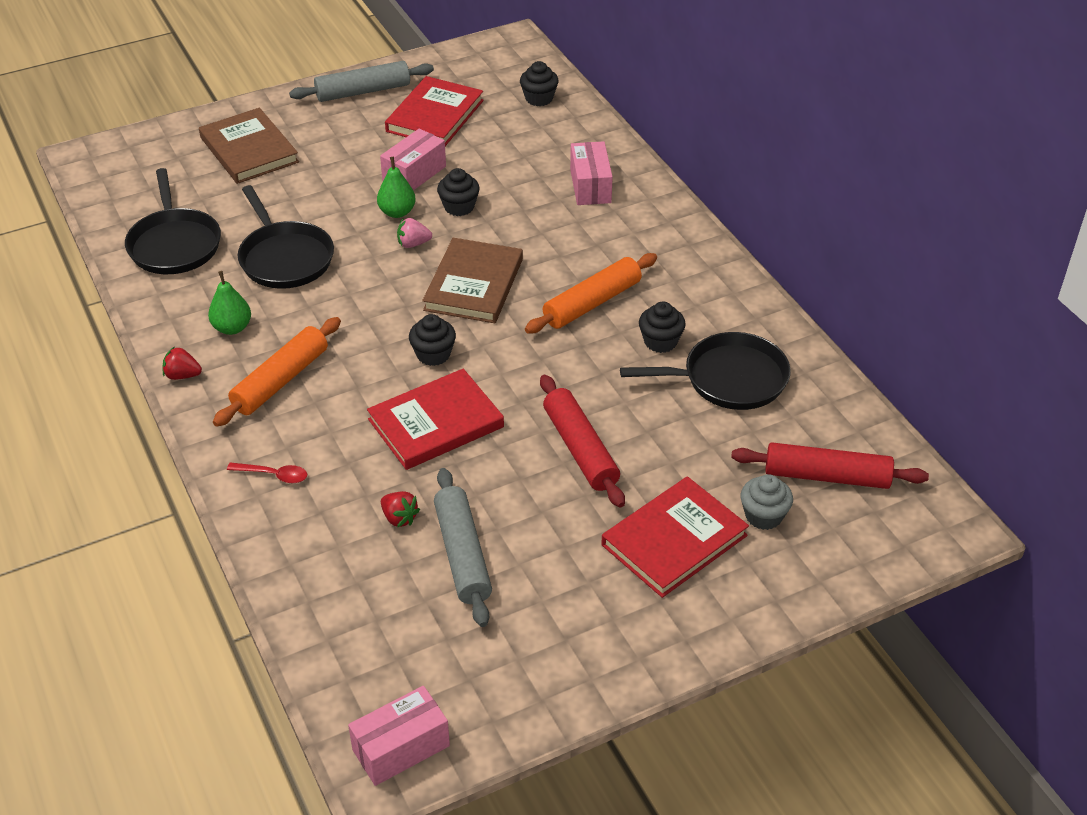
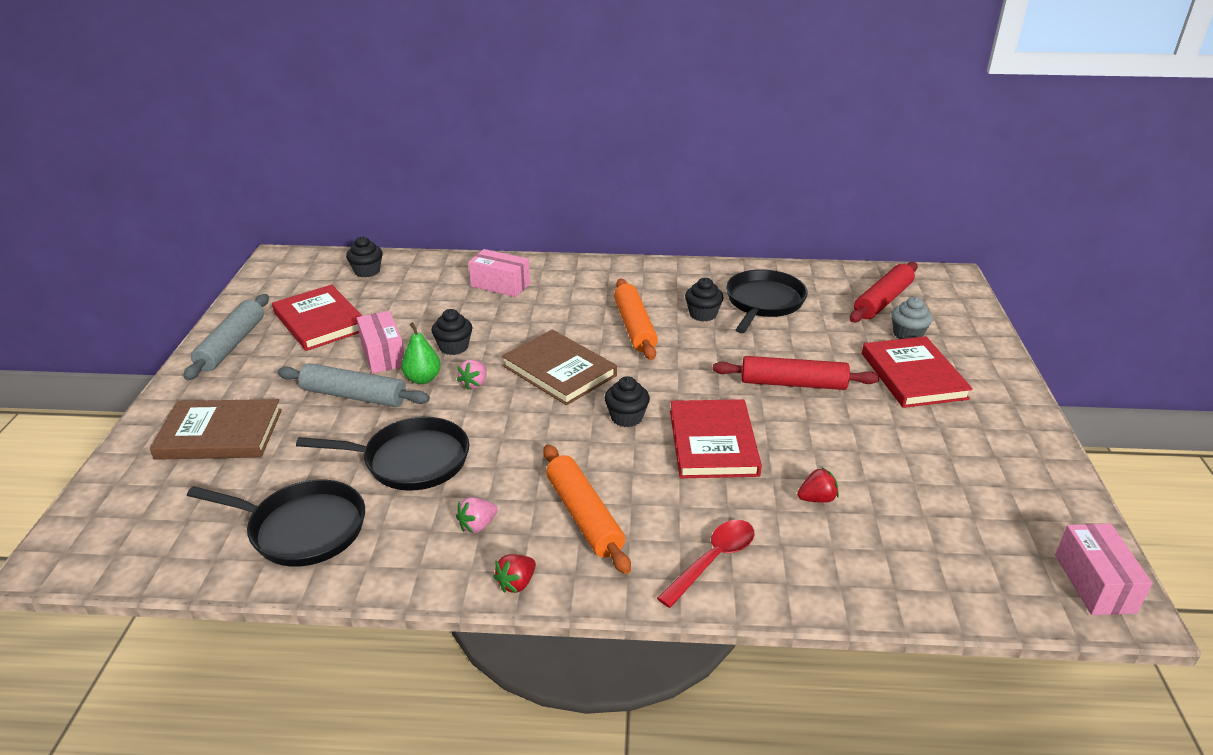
camera: 60 degrees left, 10 degrees down
(232, 328) = (477, 525): green pear -> pink strawberry
(273, 475) = (713, 560): red spoon -> red spoon, size x1.53
(462, 554) = (879, 477): grey rolling pin -> grey rolling pin (354, 396)

